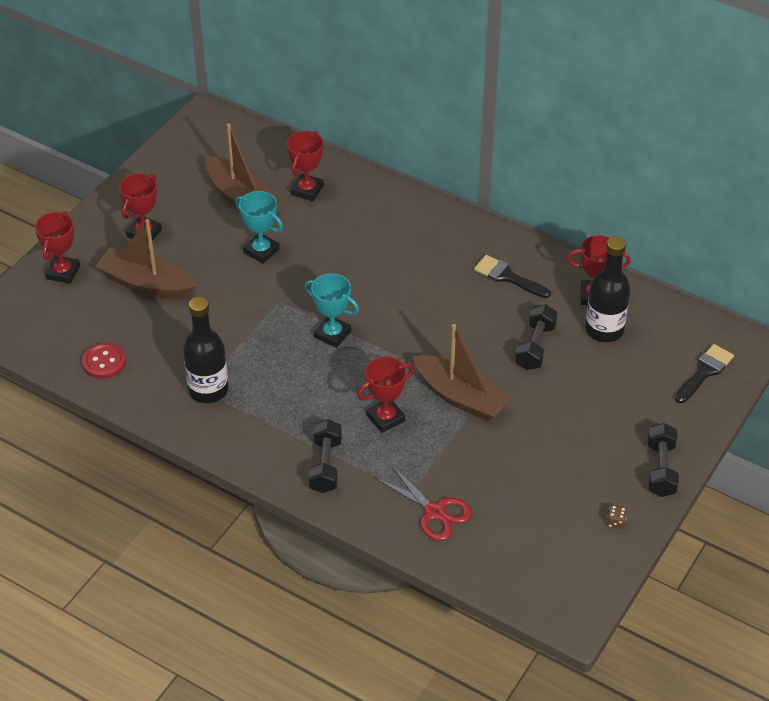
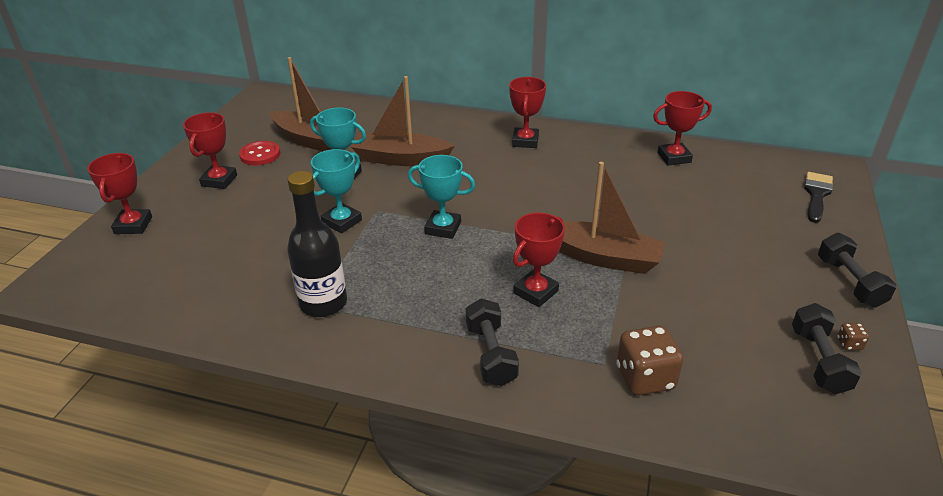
camera: 15 degrees left, 10 degrees down
(104, 362) = (191, 299): red button -> red button (260, 155)
(146, 284) = (229, 220): brown boat -> brown boat (401, 159)
(245, 307) = (341, 222): none -> turquoise trophy
(307, 190) = (372, 127): red trophy -> red trophy (525, 141)
(435, 511) = (645, 378): red scissors -> brown dice
(507, 277) = (588, 157): black brush -> none
(535, 346) = (648, 203): black dumbbell -> black dumbbell (819, 361)
(604, 330) = (702, 180): black bottle -> none

